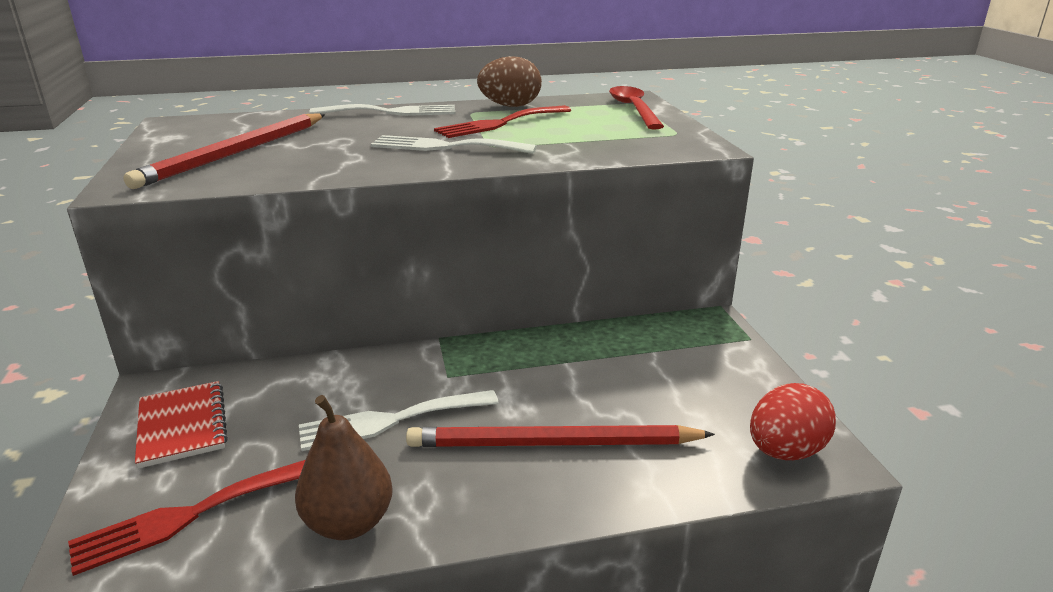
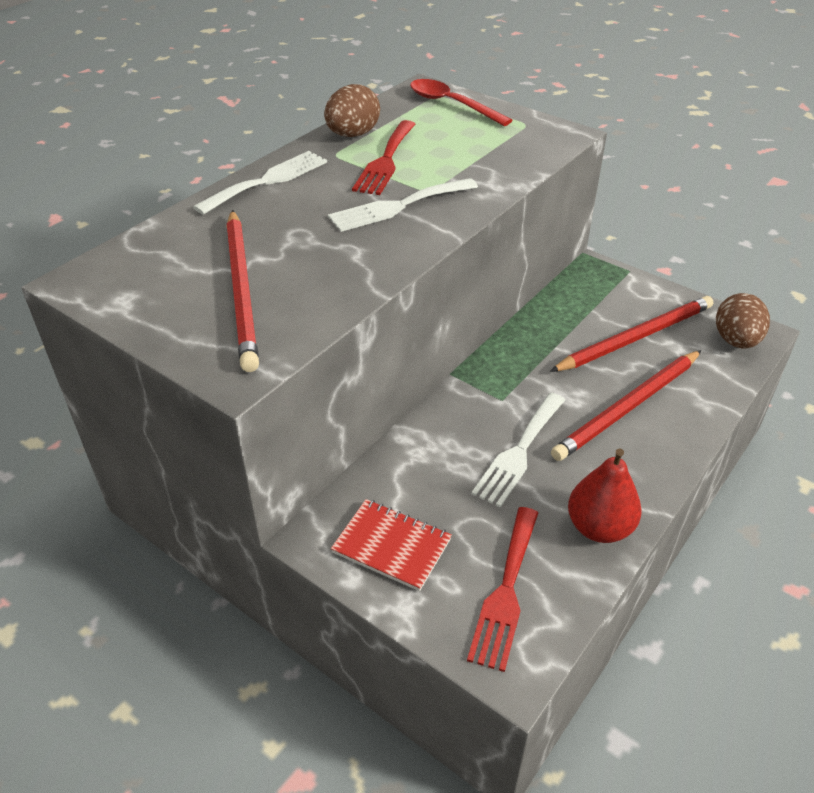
camera: 40 degrees left, 15 degrees up
(349, 522) = (599, 527): brown pear -> red pear
(663, 393) = (636, 337): none -> red pencil
(785, 451) = (735, 341): red egg -> brown egg

